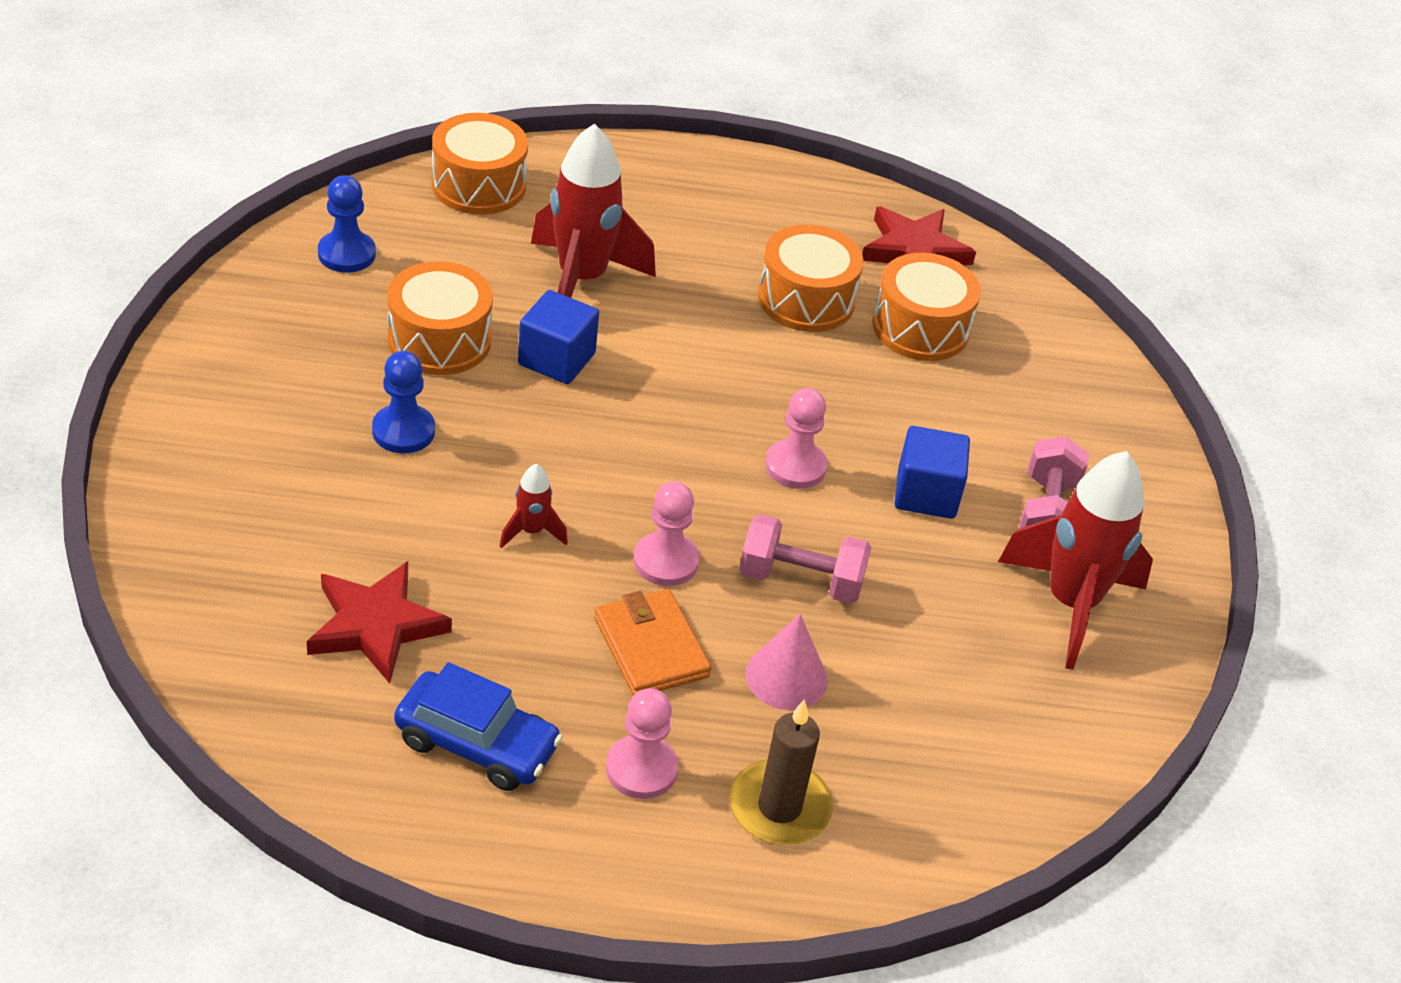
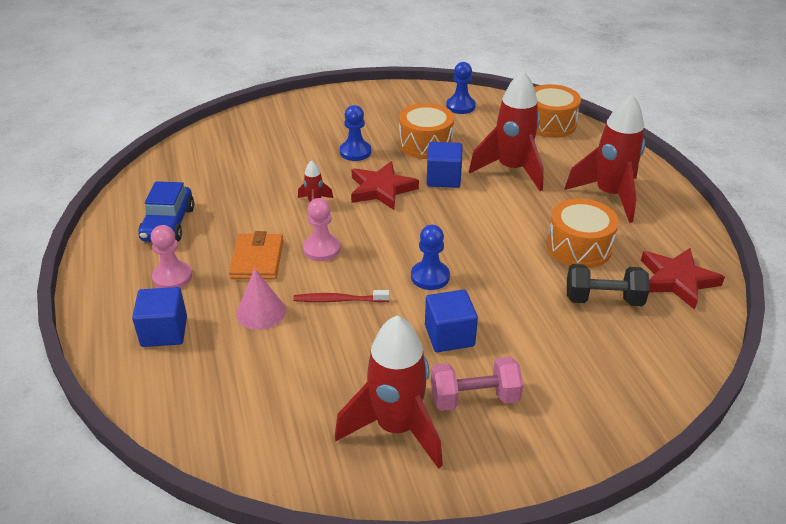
camera: 75 degrees right, 5 degrees down
(376, 625) = (227, 179): red star -> red star (381, 189)
(651, 647) = (257, 259): orange wallet -> orange wallet turned 45 degrees counterclockwise
(707, 218) = (609, 195): none -> red rocket
(779, 807) = (164, 332): brown candle -> blue cube
(795, 466) = (430, 277): pink pawn -> blue pawn
(800, 580) = (339, 300): pink dumbbell -> red toothbrush
(920, 328) = (603, 299): orange drum -> black dumbbell

